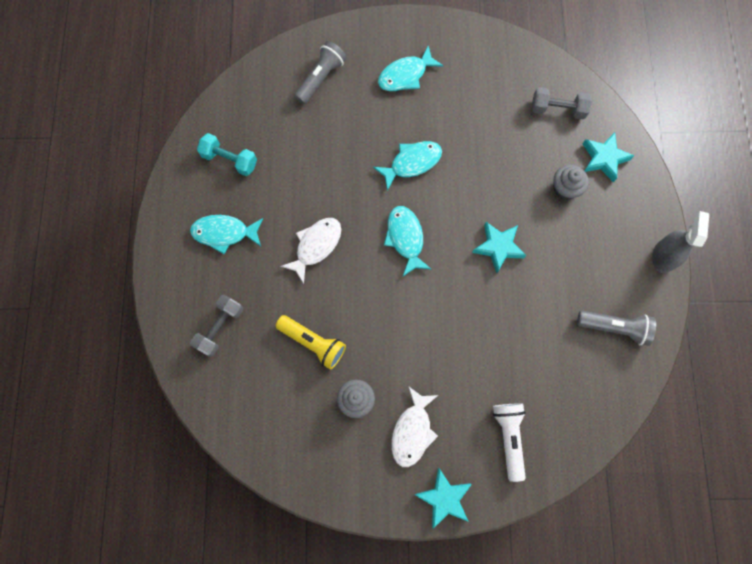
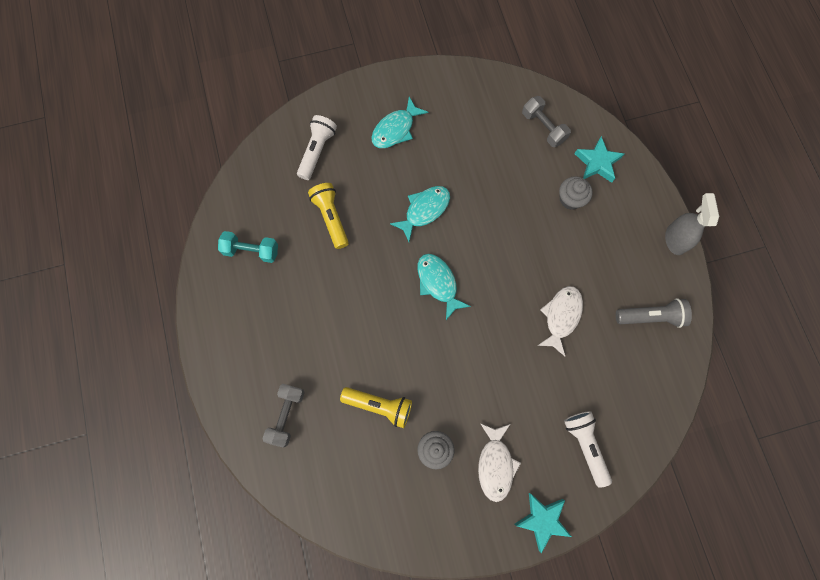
camera: 15 degrees left, 0 degrees up
(224, 233) = (265, 322): turquoise fish -> none
(316, 147) = (331, 218): none -> yellow flashlight
(316, 246) = (356, 312): white fish -> white fish (561, 316)
(321, 78) = (317, 151): grey flashlight -> white flashlight
(498, 247) = (525, 269): turquoise star -> none
(557, 109) = (543, 127): grey dumbbell -> grey dumbbell turned 60 degrees clockwise

